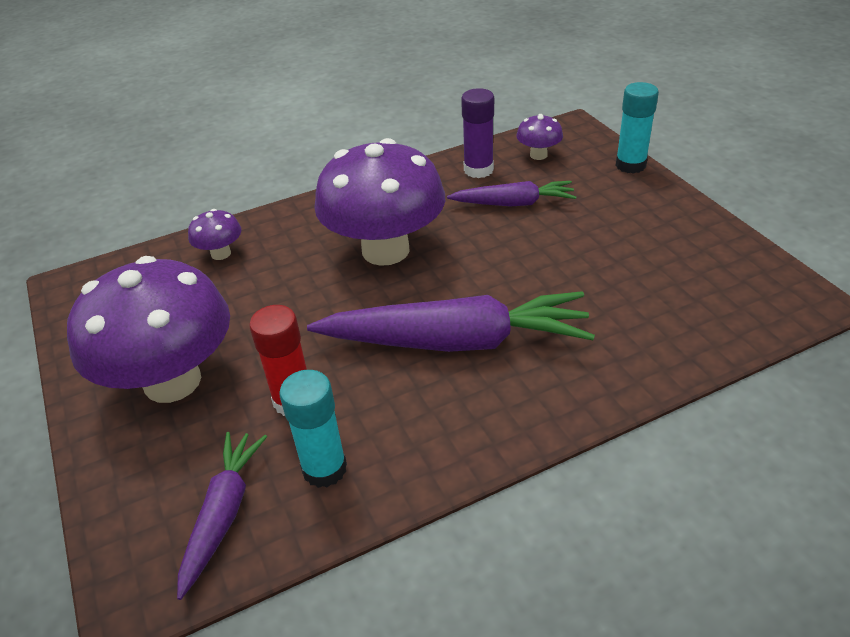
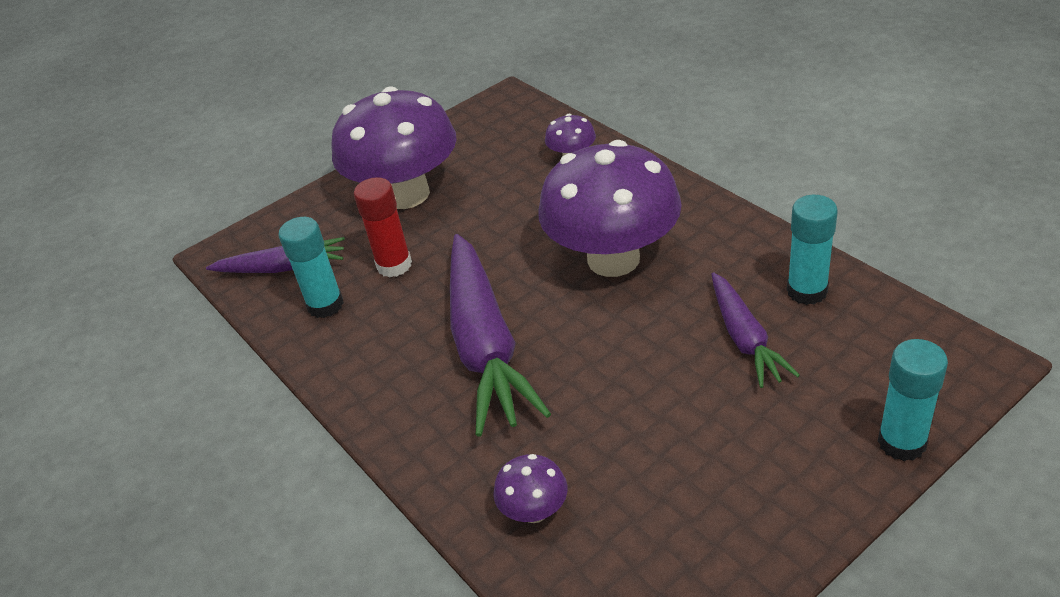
camera: 80 degrees right, 0 degrees up
(478, 170) = (807, 291): purple glue stick -> turquoise glue stick
(538, 155) = (875, 339): purple mushroom -> purple mushroom (534, 511)

